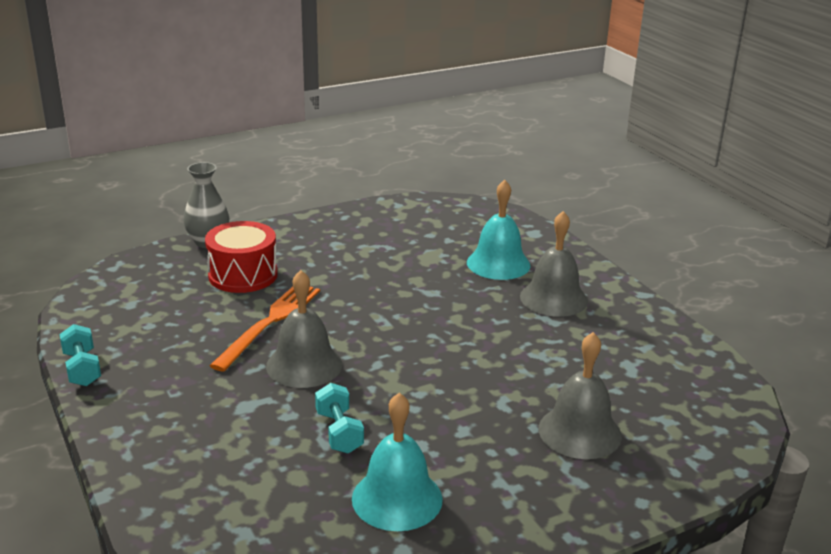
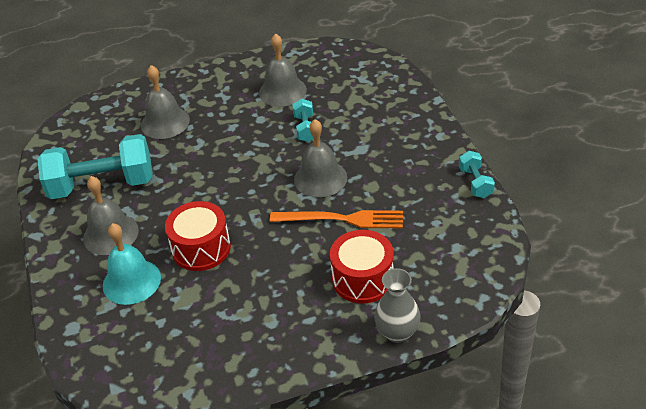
camera: 165 degrees left, 15 degrees up
(270, 323) = (342, 219): orange fork -> orange fork turned 120 degrees counterclockwise
(397, 498) = (282, 91): turquoise bell -> grey bell
(436, 291) = (201, 248): none -> red drum
(608, 345) = (102, 185): none -> turquoise dumbbell

